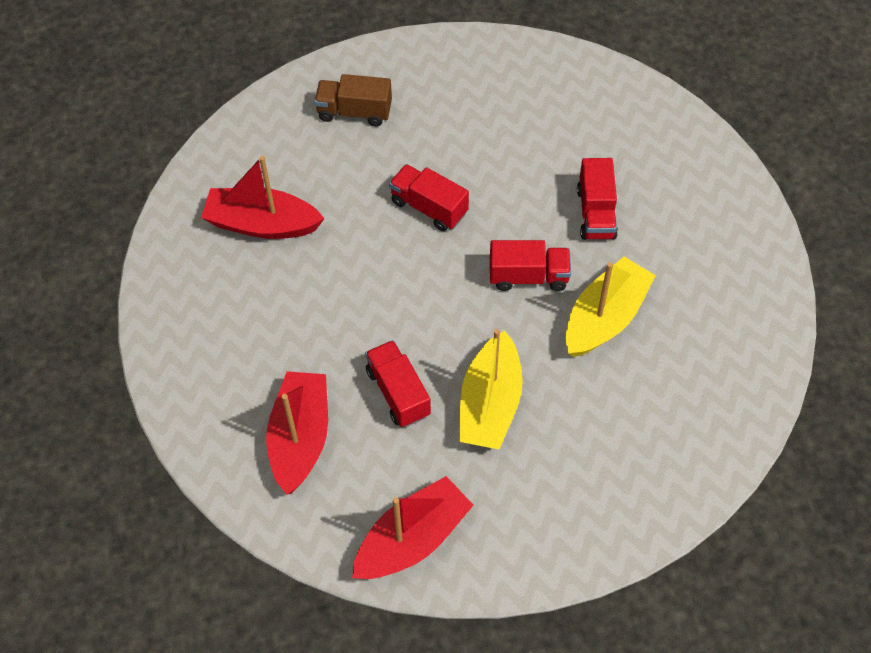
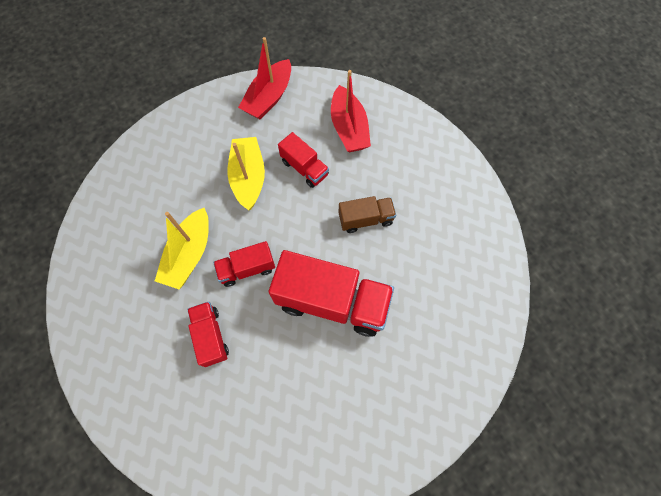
camera: 160 degrees right, 10 degrees up
(262, 224) = (439, 251): red boat -> none
(354, 112) = (421, 371): brown truck -> brown truck (365, 219)
(429, 207) = (332, 301): red truck -> red truck, size x1.90

